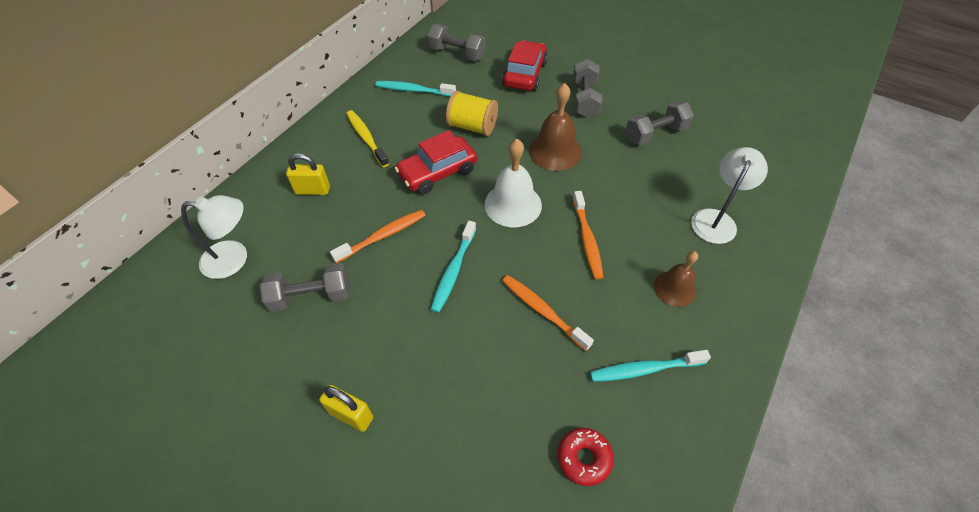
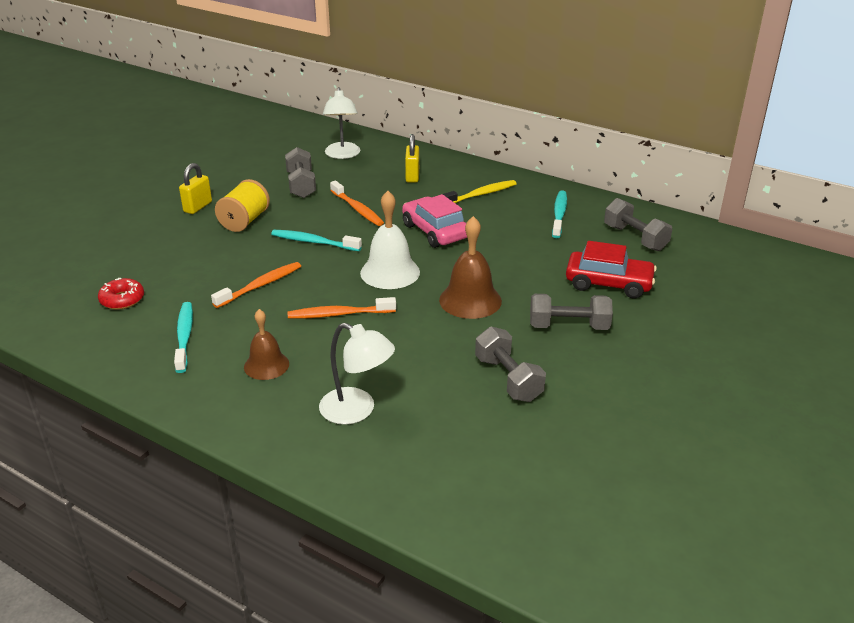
camera: 90 degrees right, 20 degrees down
(437, 172) = (435, 231): red car -> pink car
(457, 54) = (635, 238): grey dumbbell -> grey dumbbell turned 60 degrees counterclockwise
(472, 127) = (505, 249): yellow spool -> yellow spool (244, 221)

